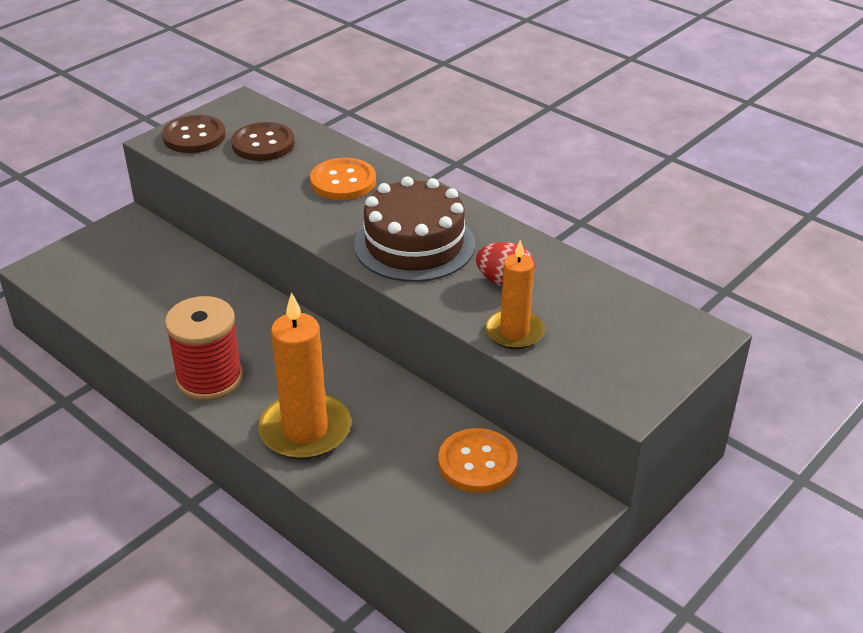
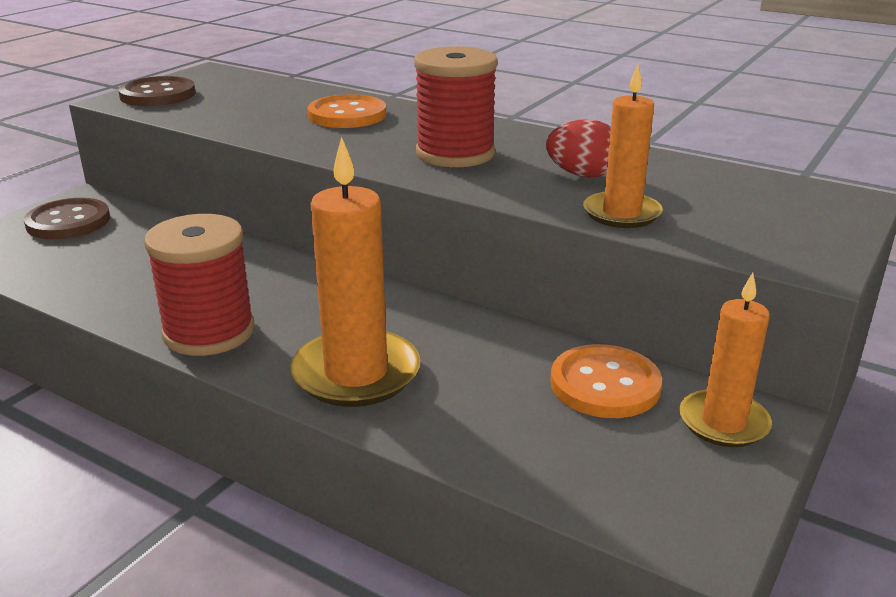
camera: 10 degrees left, 10 degrees down
(263, 144) = (242, 95): brown button -> brown button (68, 222)
(414, 244) = (455, 154): brown cake -> red spool
(546, 506) = (723, 422): none -> orange candle

